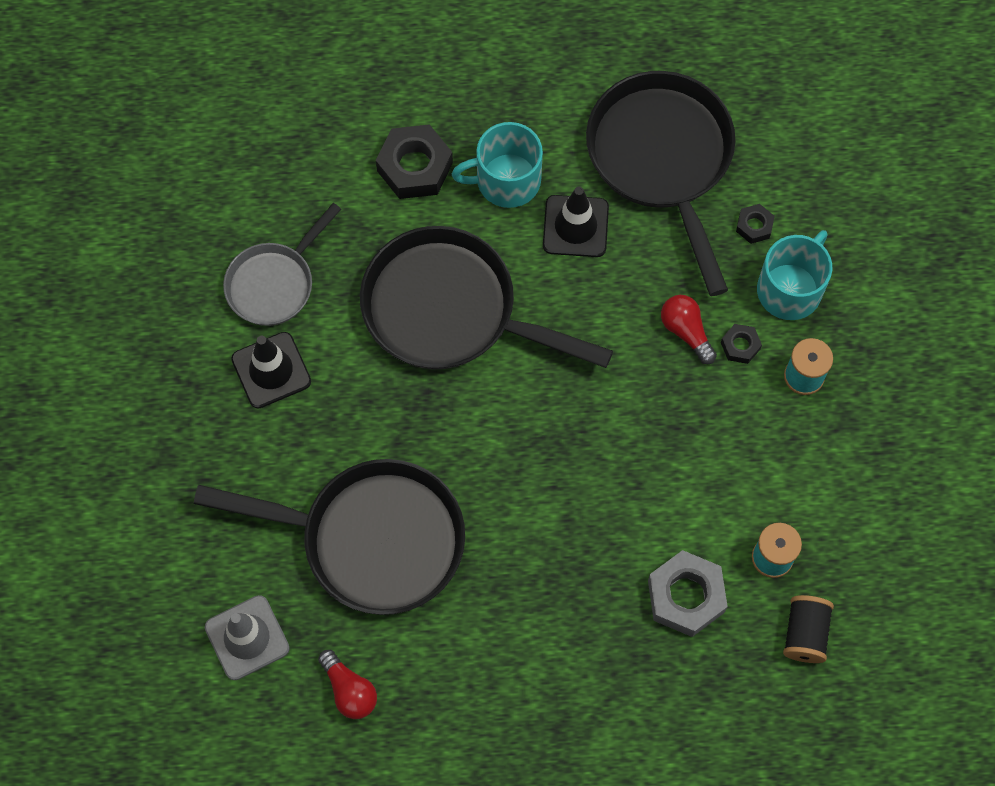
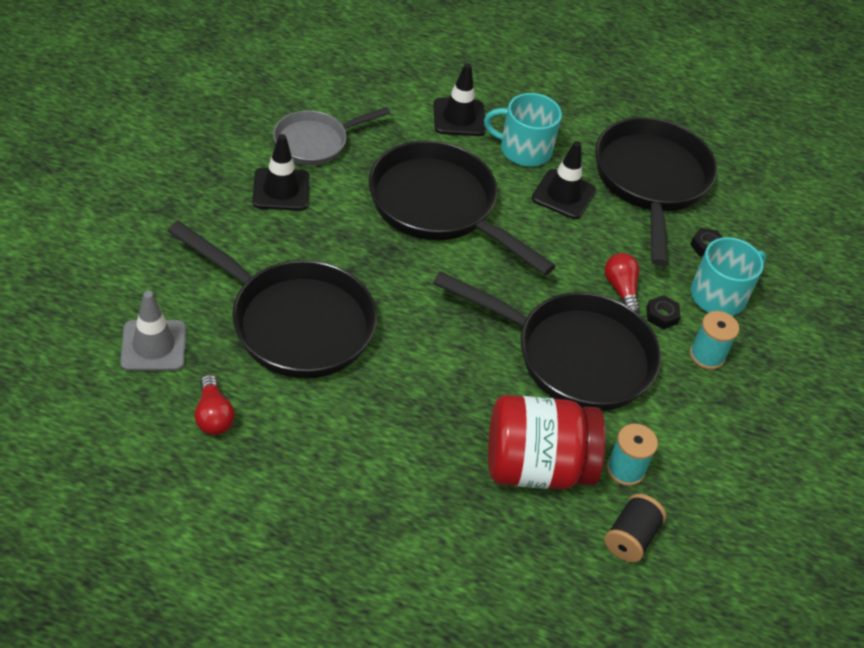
camera: 15 degrees right, 20 degrees down
(415, 167) = (459, 117): black nut -> black traffic cone
(671, 443) = (574, 356): none -> black pan
(686, 596) = (536, 466): grey nut -> red jar

